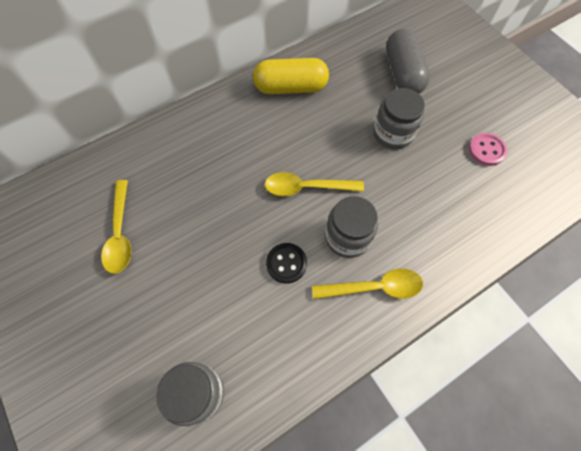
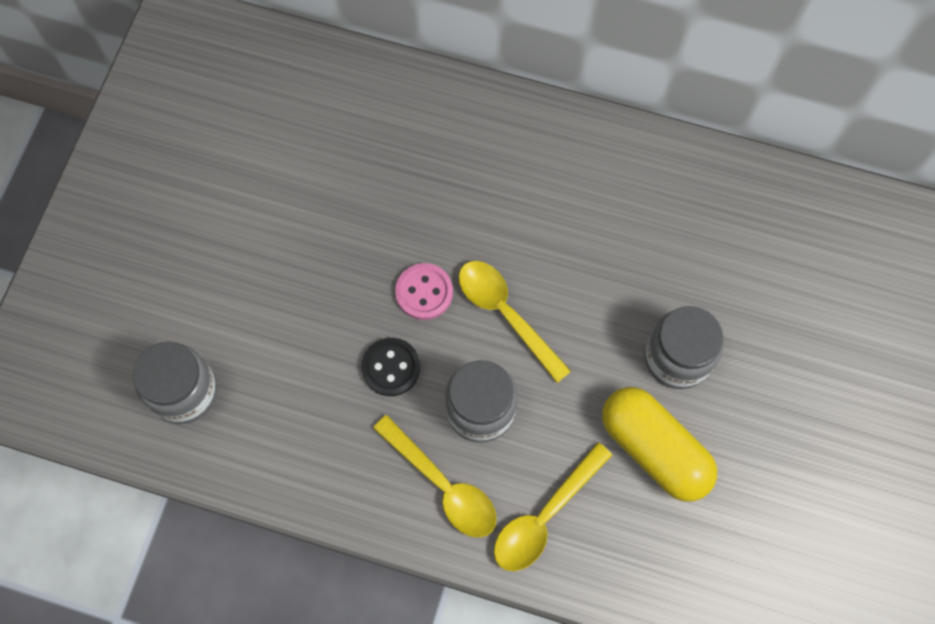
camera: 50 degrees right, 5 degrees up
(120, 233) = (279, 168): yellow spoon -> yellow spoon (545, 516)
(291, 87) = (634, 181): yellow capsule -> yellow capsule (654, 449)
(403, 73) = (792, 301): grey capsule -> none
(486, 150) = (760, 493): pink button -> pink button (424, 292)

